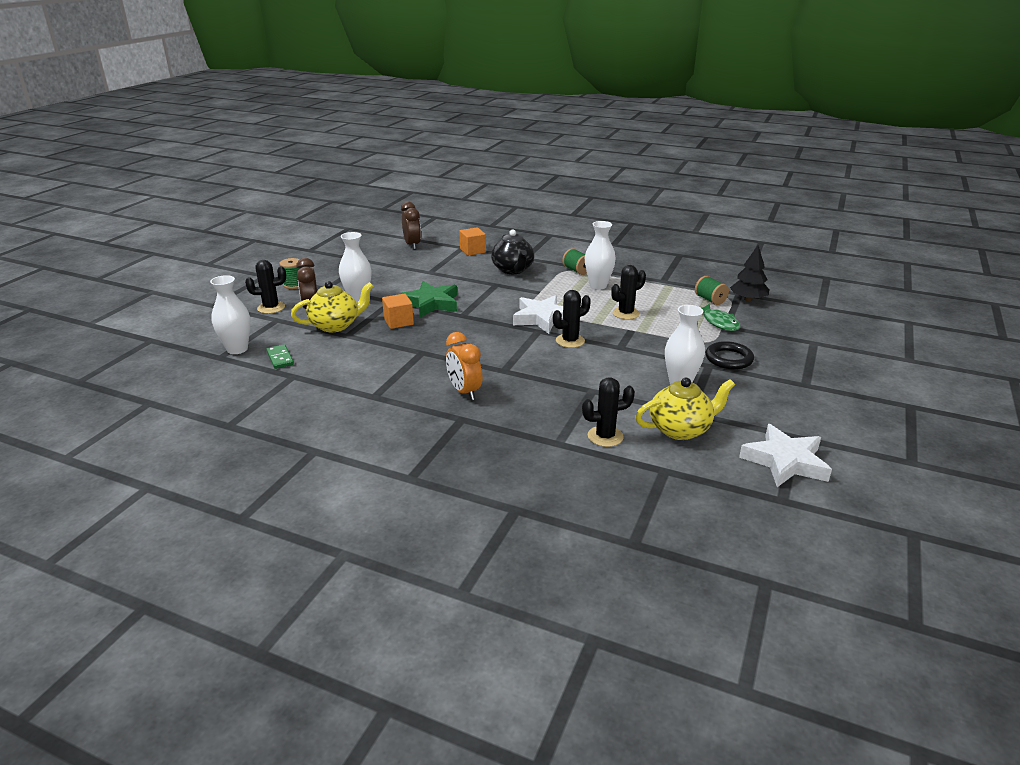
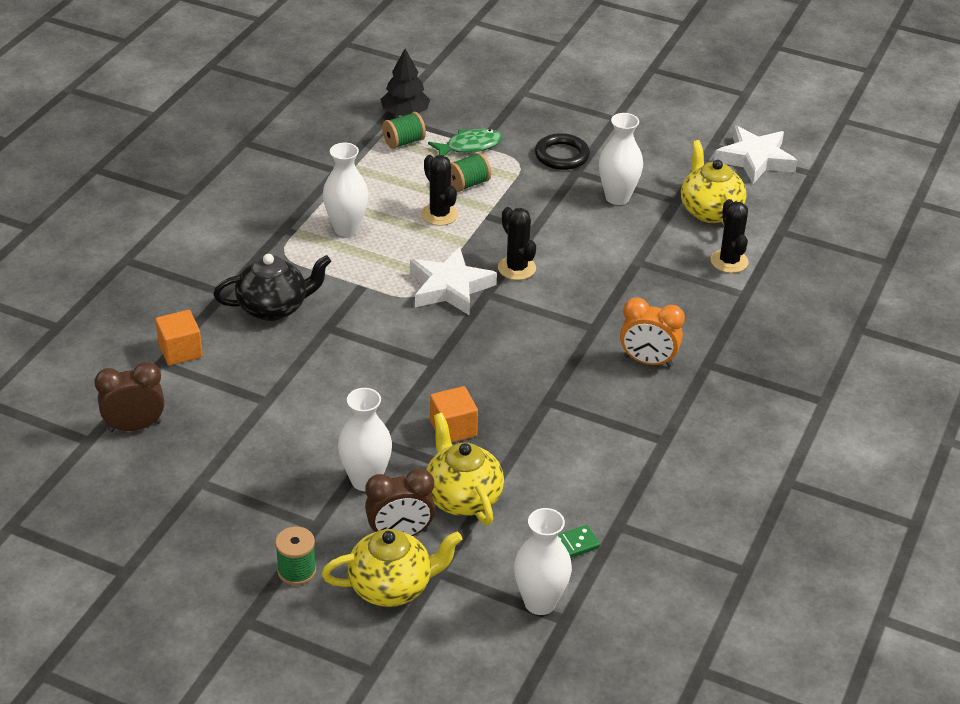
camera: 90 degrees left, 10 degrees up
(271, 308) = (392, 587): black cactus -> yellow teapot
(431, 303) = (392, 396): green star -> none
(464, 392) = (648, 361): orange clock -> orange clock turned 45 degrees clockwise
(576, 271) = (288, 244): green spool -> green spool (468, 184)

